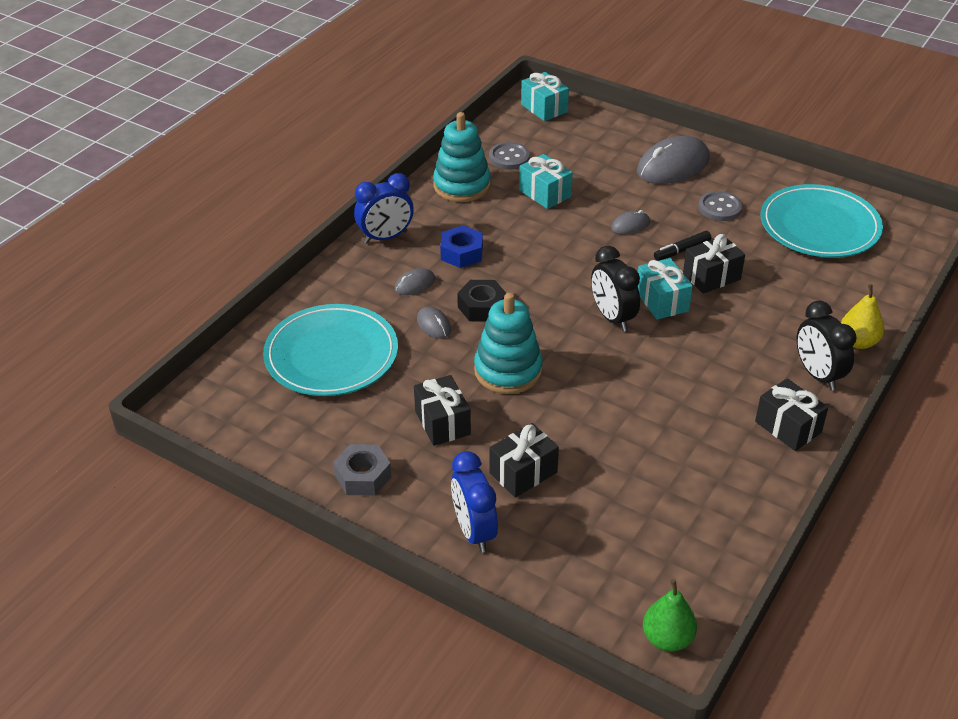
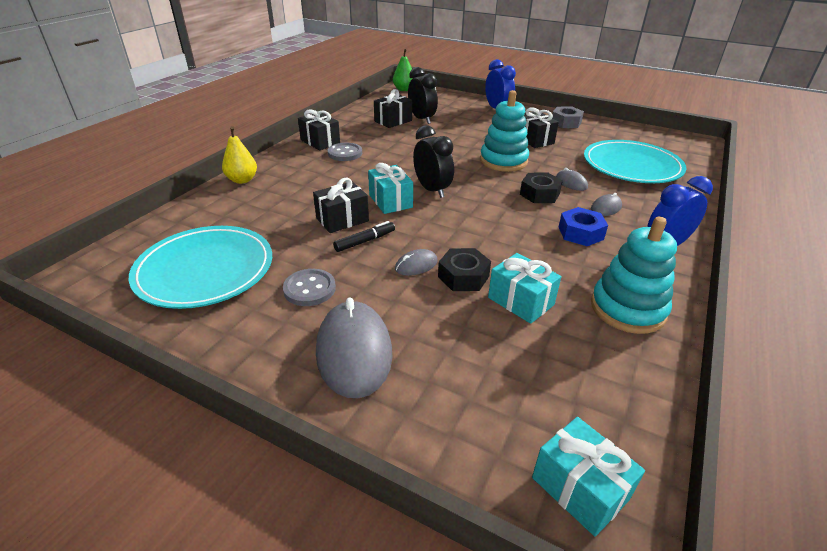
camera: 175 degrees right, 5 degrees down
(509, 157) = (590, 358): grey button -> grey button (345, 153)
(523, 472) = (479, 125): black gift -> black gift (393, 121)
(588, 214) = (463, 276): none -> black nut
(673, 166) = (354, 351): grey mouse -> grey mouse turned 60 degrees counterclockwise
(817, 375) = (286, 163): black clock -> black clock (422, 119)

